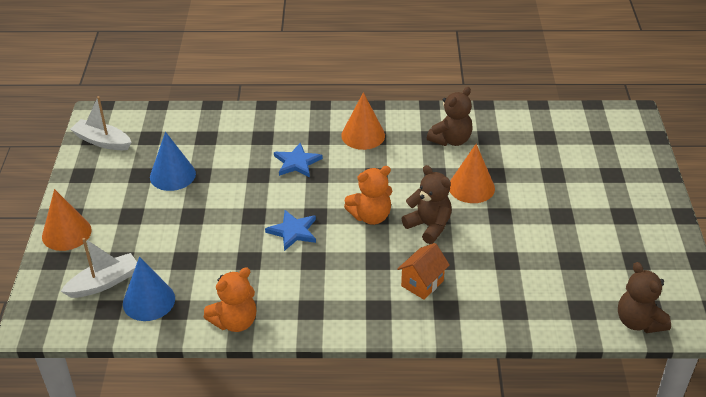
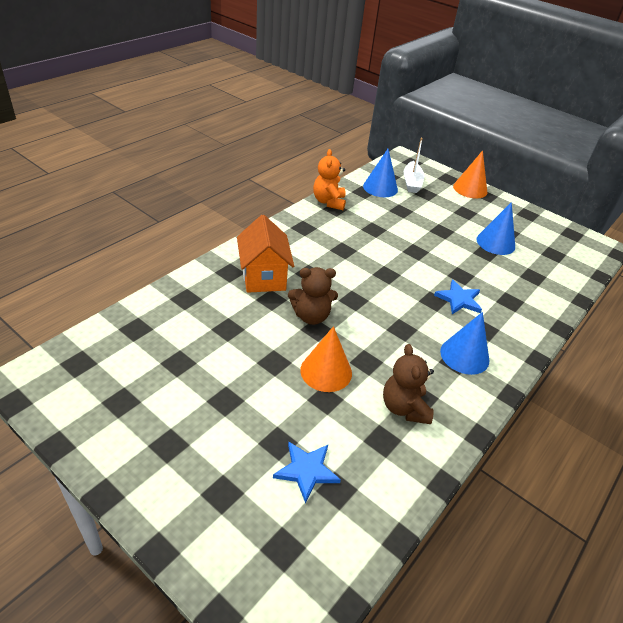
camera: 125 degrees right, 0 degrees up
(102, 141) = (563, 235): white boat -> none
(293, 231) = (380, 257): blue star -> blue star (306, 471)
(363, 135) = (464, 355): orange cone -> blue cone
(370, 216) = (356, 296): orange teddy bear -> none
(422, 283) = (264, 277): orange house -> orange house, size x1.56
(638, 322) = (81, 347): brown teddy bear -> none

